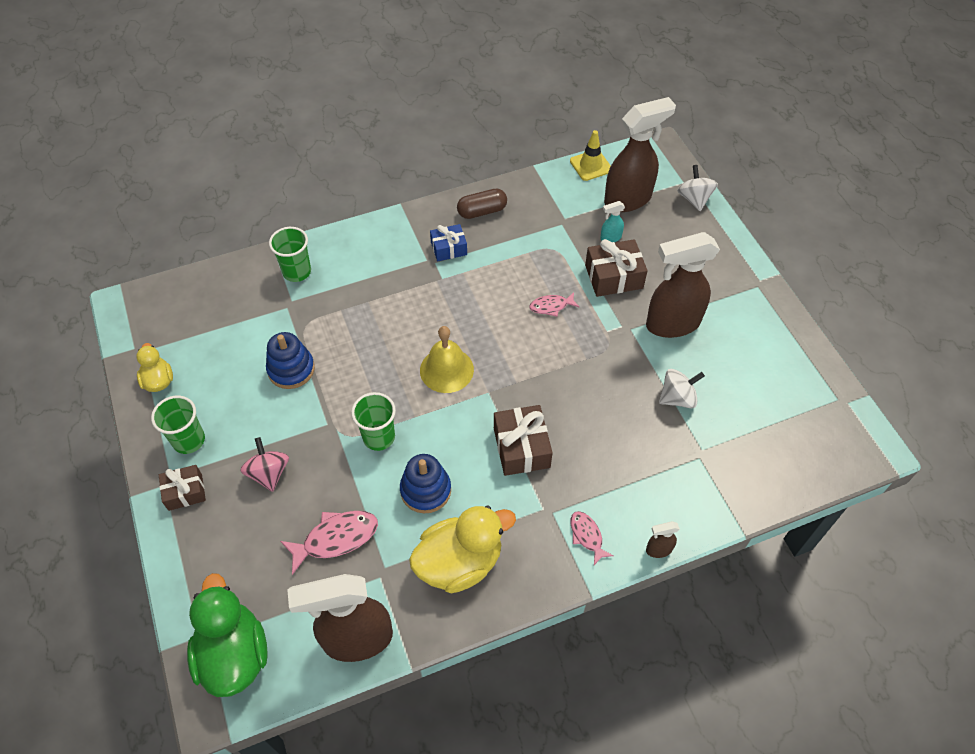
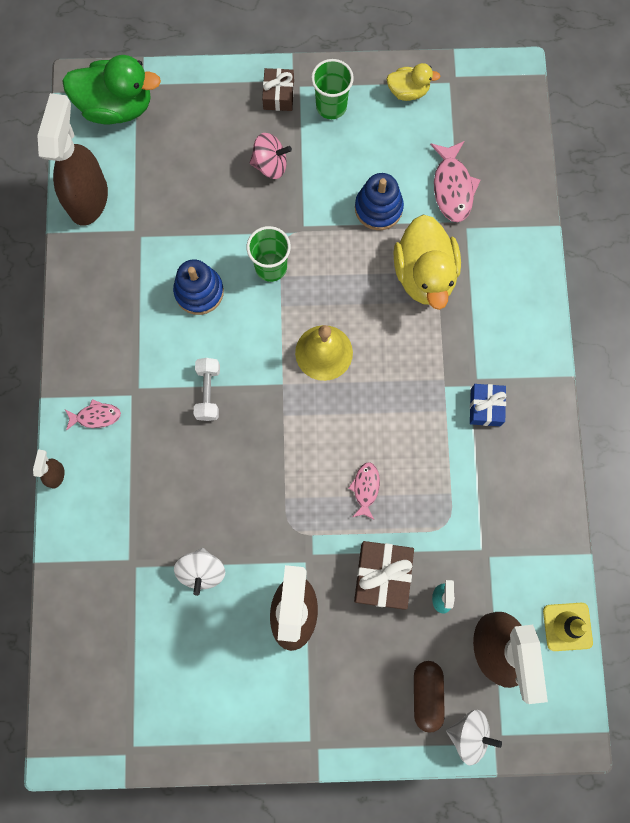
camera: 110 degrees right, 20 degrees up
(297, 272) = (504, 241): green cup -> none
(336, 538) = (183, 204): pink fish -> pink fish (452, 188)
(460, 562) = (118, 298): yellow duck -> yellow duck (424, 275)
(482, 211) = (531, 464): brown capsule -> brown capsule (427, 694)
(521, 447) = (208, 392): brown gift -> white dumbbell

